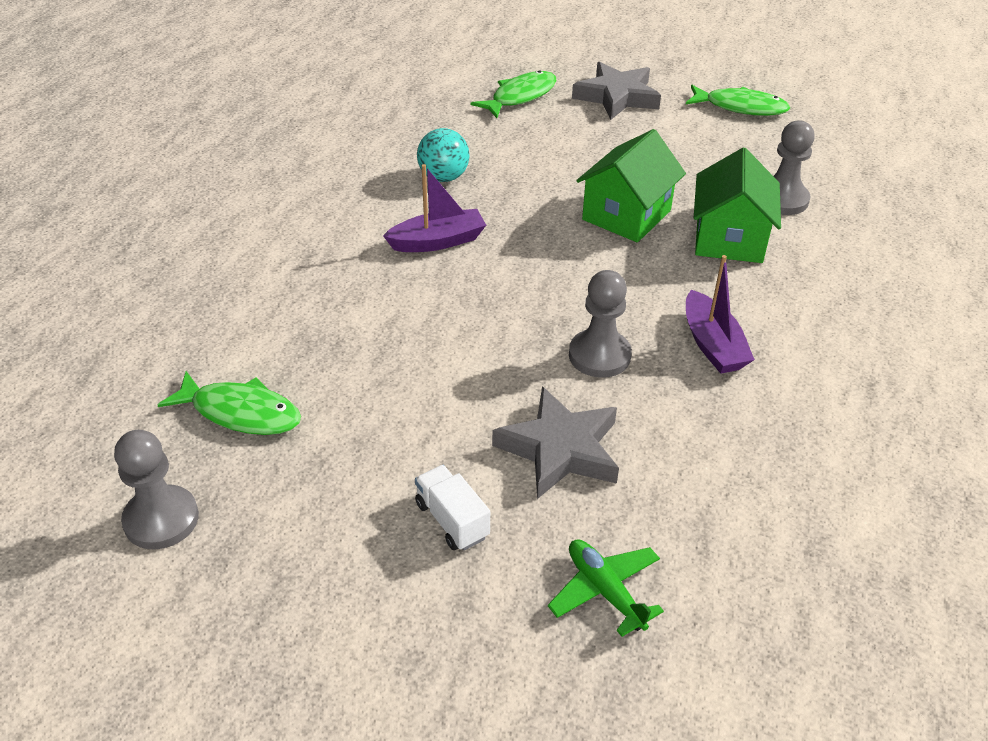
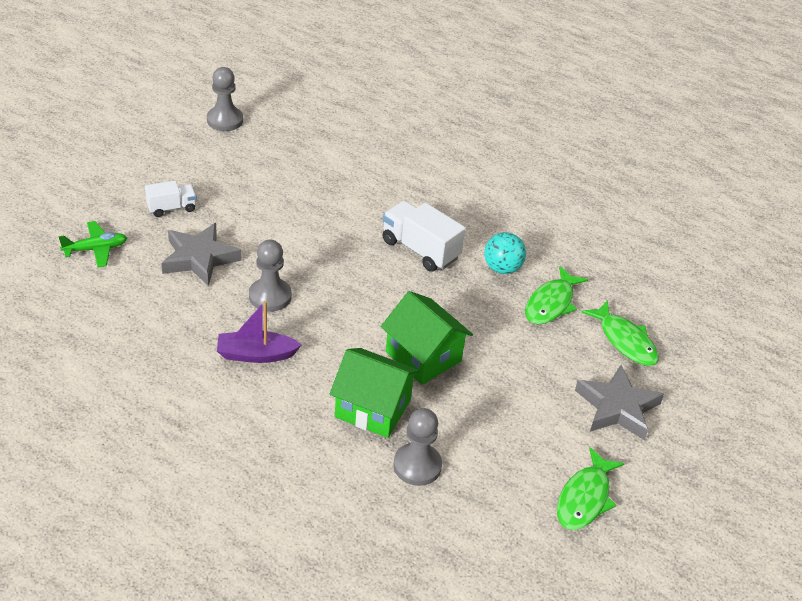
camera: 100 degrees right, 0 degrees up
(240, 412) = (287, 150): green fish -> green fish (551, 303)
(438, 241) = (420, 250): purple boat -> white truck

